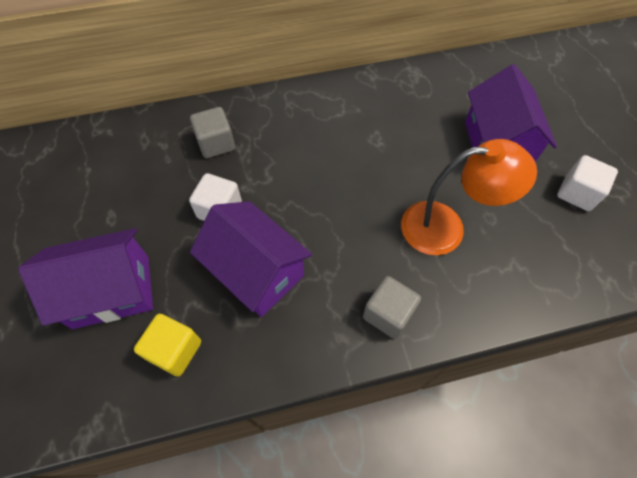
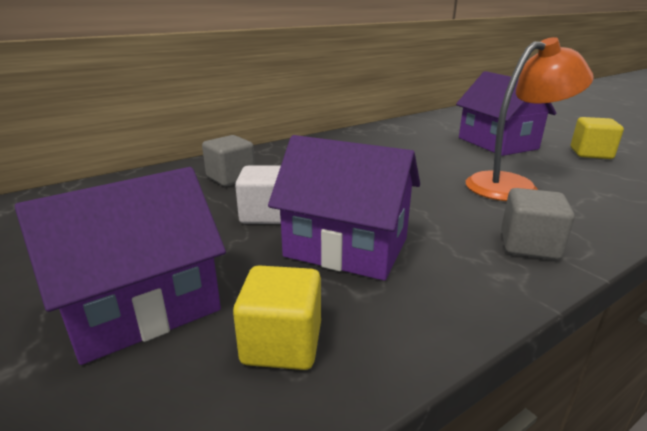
camera: 20 degrees left, 35 degrees down
(577, 193) = (590, 153): white cube -> yellow cube

